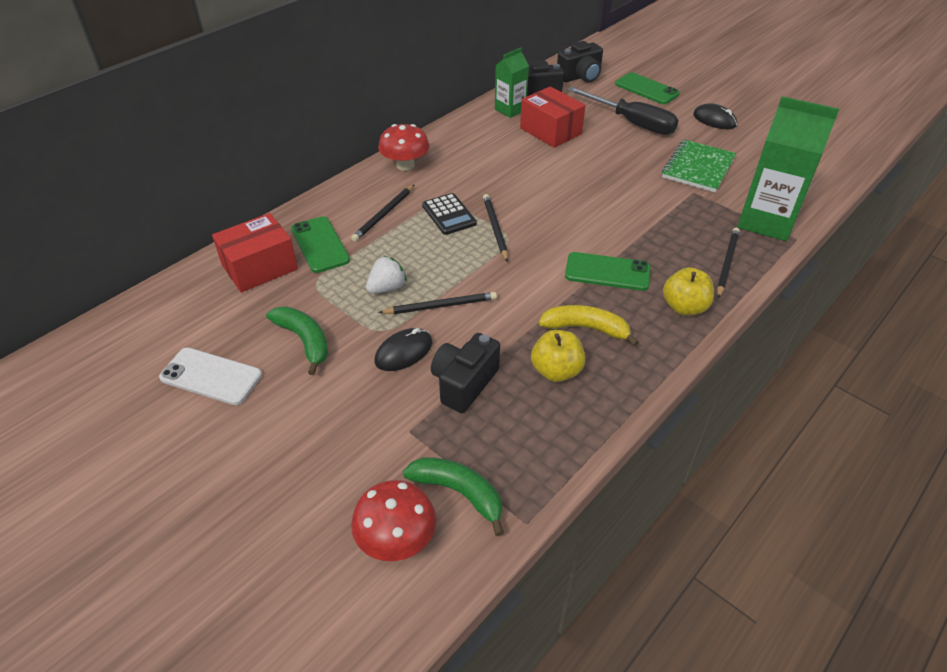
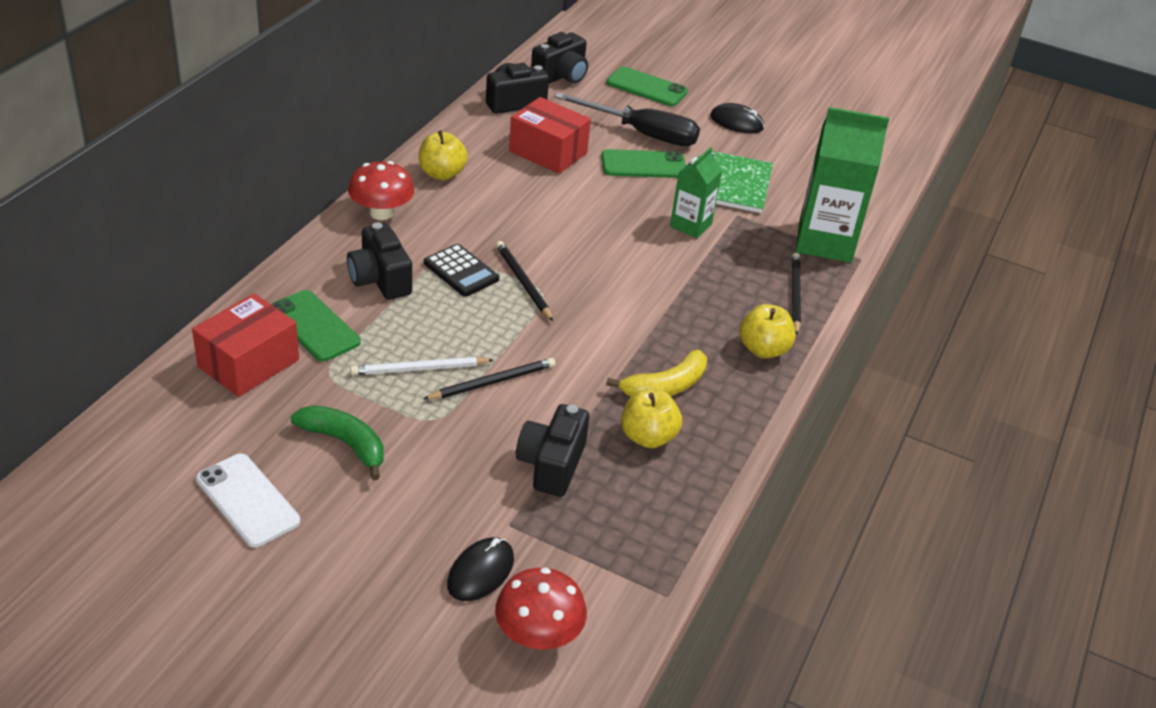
camera: 20 degrees left, 5 degrees down
(211, 376) = (247, 500): white phone -> white phone turned 45 degrees clockwise
(384, 214) = (380, 279): black pencil -> black camera
(387, 288) = (420, 369): white strawberry -> white pencil
(403, 352) = (469, 440): black mouse -> black mouse (480, 572)
(459, 493) = (587, 578): green banana -> none
(462, 140) = (442, 174): none -> yellow apple
(510, 110) = (488, 127): green carton -> green carton (690, 225)
(586, 328) = (665, 386): yellow banana -> yellow banana turned 150 degrees clockwise
(607, 272) = (669, 320): green phone -> green phone (643, 165)

